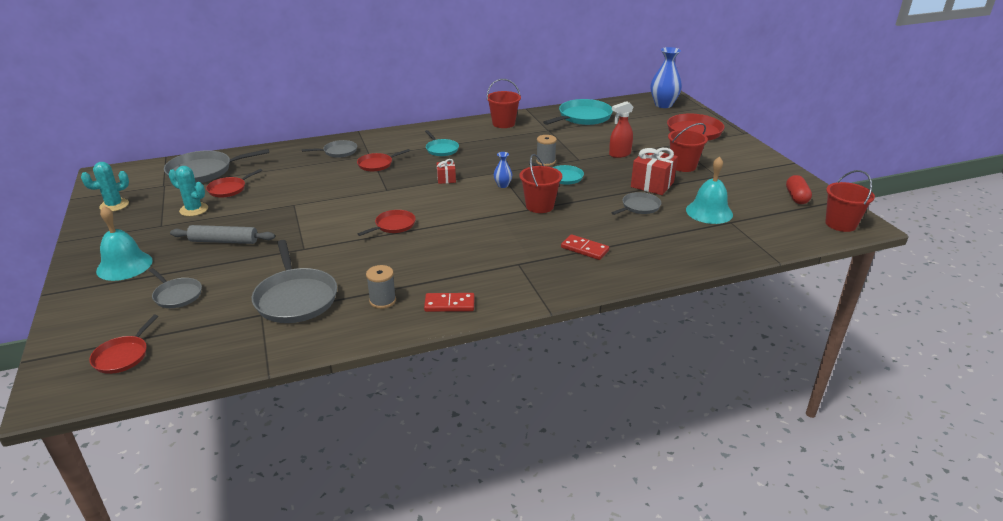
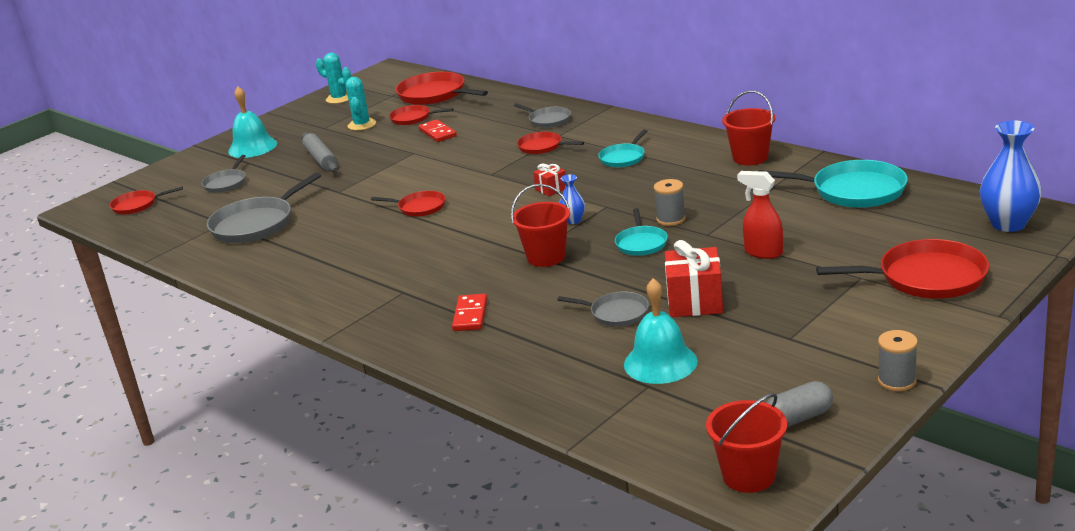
camera: 65 degrees right, 5 degrees down
(204, 171) = (435, 95): grey pan -> red pan
(382, 301) = (280, 258): grey spool -> grey spool (897, 381)
(449, 304) = (297, 288): red domino -> red domino (437, 133)
(683, 166) = (788, 304): red bucket -> none
(796, 197) = (799, 418): red capsule -> grey capsule

